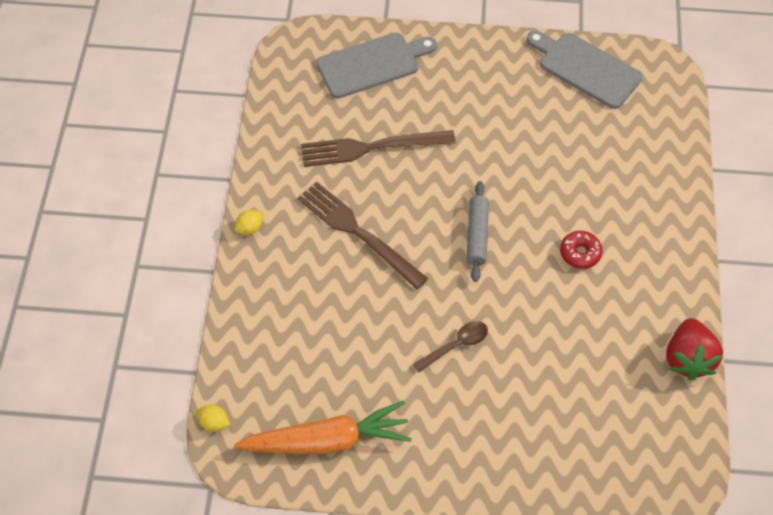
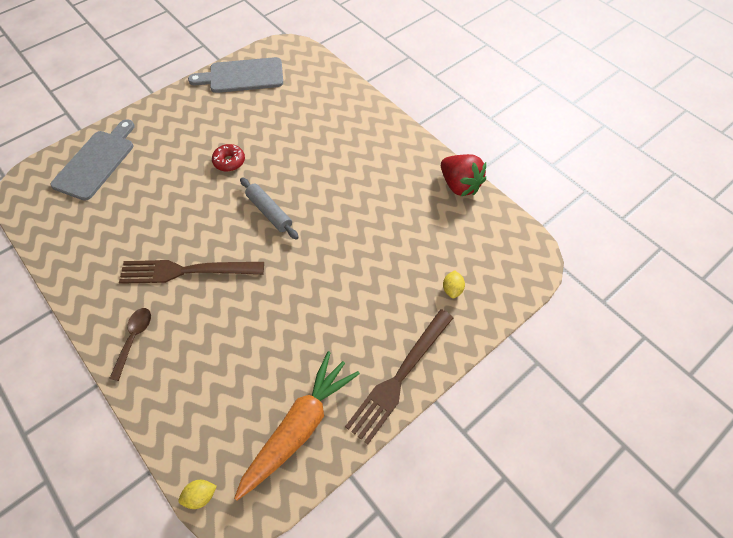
camera: 45 degrees left, 0 degrees up
(250, 228) = (99, 331): yellow lemon -> yellow lemon (452, 289)
(370, 148) = (144, 213): brown fork -> brown fork (399, 378)
(456, 345) = (323, 288): brown spoon -> brown spoon (134, 339)
(580, 253) = (342, 175): red donut -> red donut (229, 161)

